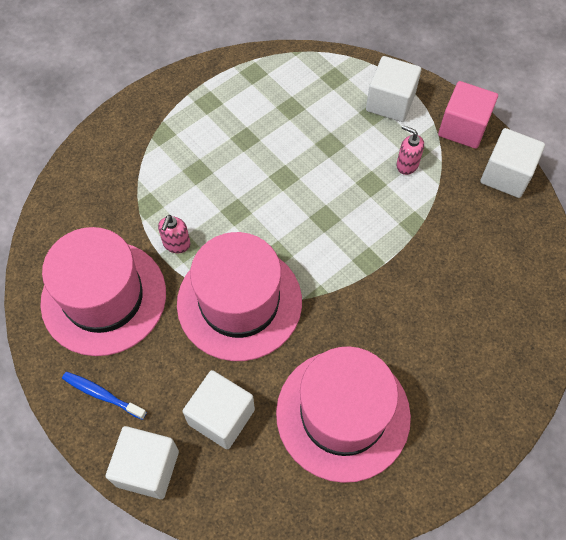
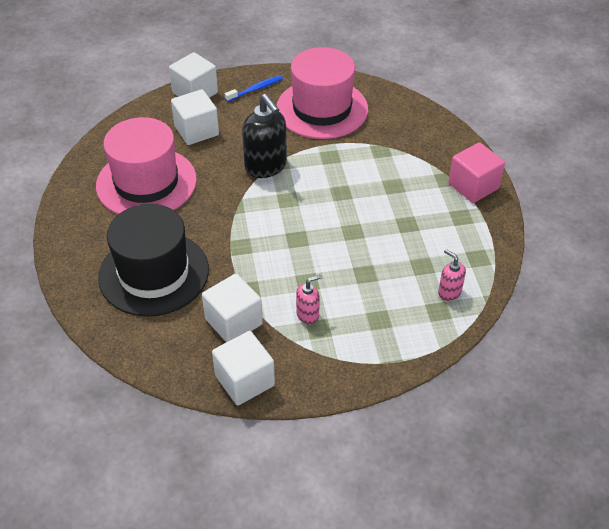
camera: 120 degrees right, 15 degrees down
(176, 244) = (336, 153): pink soap dispenser -> pink soap dispenser (449, 292)
(239, 302) = (266, 167): pink hat -> black soap dispenser
(390, 102) = (383, 338): white cube -> white cube (233, 322)
(456, 318) = (154, 273): none -> black hat
(463, 128) = (317, 378): pink cube -> pink cube (473, 186)

